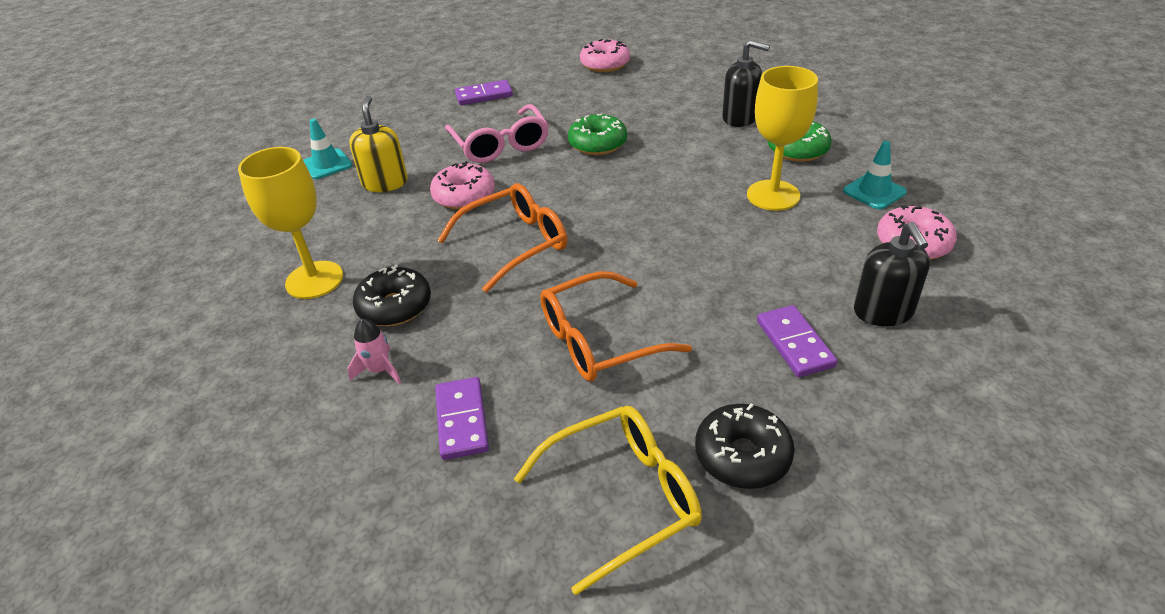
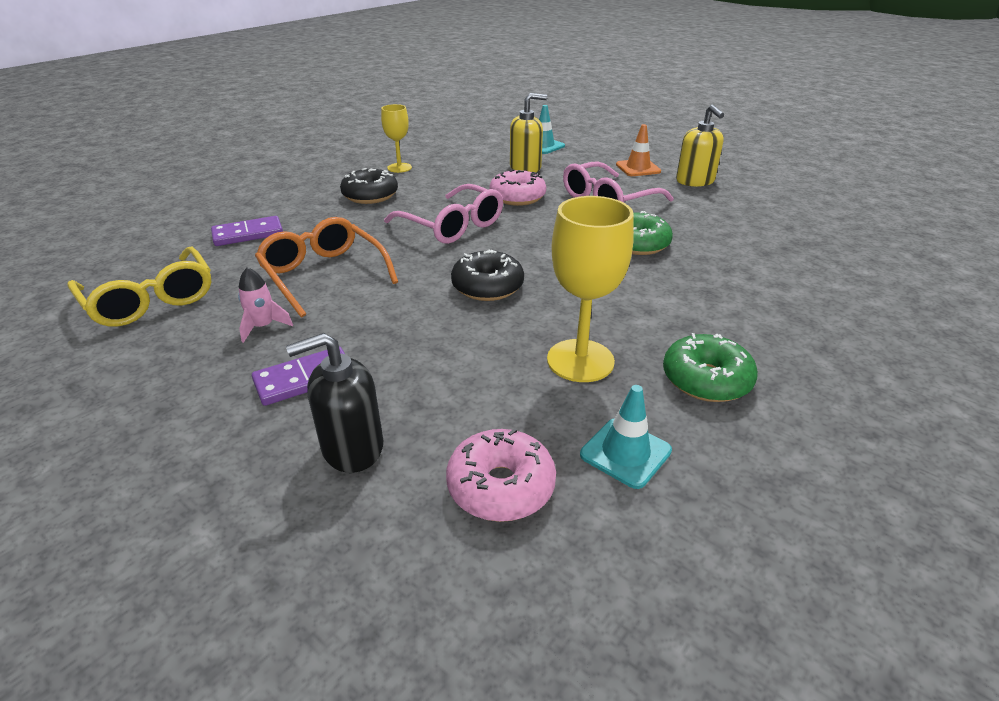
camera: 75 degrees right, 5 degrees down
(314, 280) = (399, 168): yellow goblet -> yellow goblet, size x0.61
(379, 370) = (304, 202): pink rocket -> pink rocket (263, 327)
(434, 117) = (638, 168): none -> orange traffic cone
(484, 95) = (695, 181): purple domino -> yellow soap dispenser
(515, 244) = (452, 226): orange glasses -> pink glasses
(605, 64) = (823, 230): pink donut -> none
(740, 118) = (763, 330): black soap dispenser -> none
(742, 455) = (168, 351): black donut -> black donut (487, 286)

